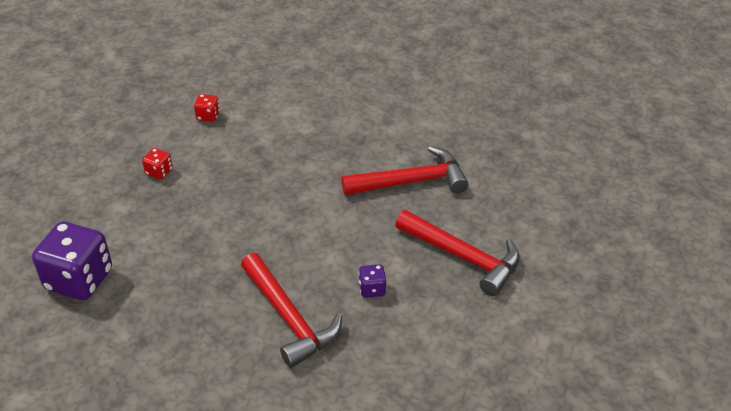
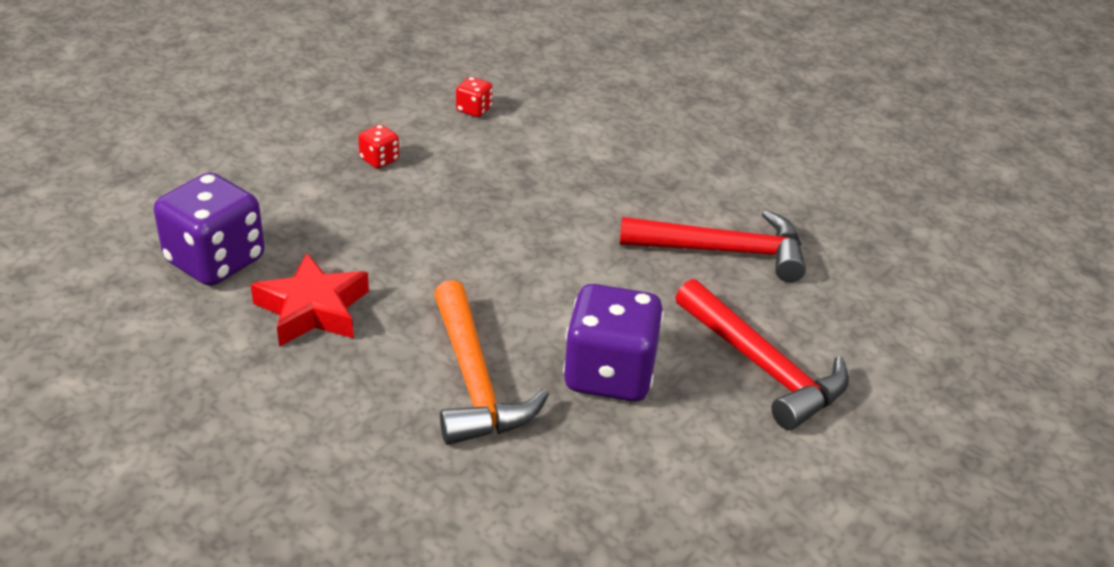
camera: 15 degrees right, 5 degrees down
(162, 297) = (313, 309): none -> red star
(289, 318) = (474, 380): red hammer -> orange hammer
(372, 289) = (609, 374): purple dice -> purple dice, size x2.23

